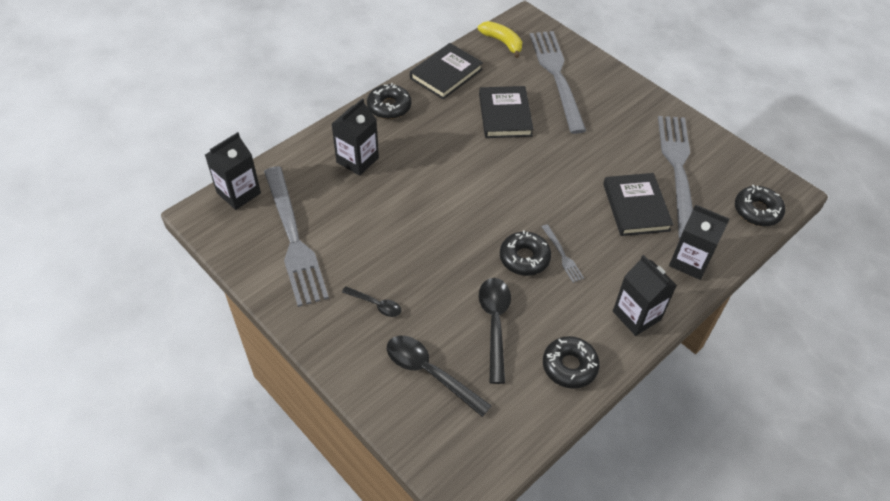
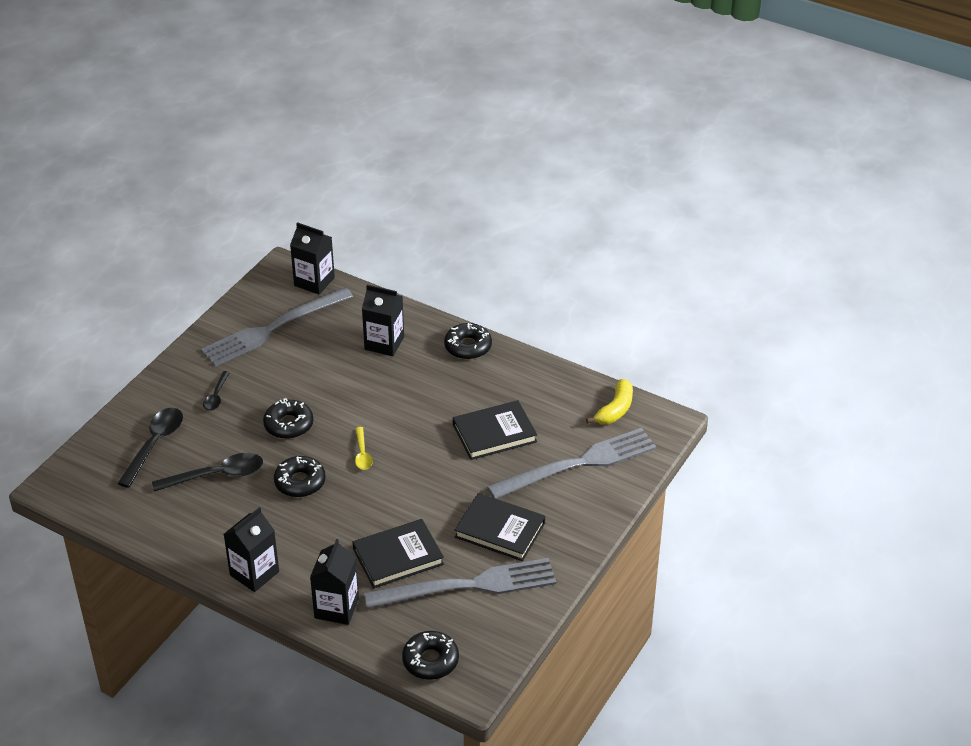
camera: 75 degrees right, 10 degrees down
(446, 74) = (538, 376): black book -> black book (500, 530)
(501, 205) = (362, 454): none -> yellow spoon
(562, 255) = (312, 509): grey fork -> none
(569, 366) = (183, 533): black donut -> black donut (288, 425)

